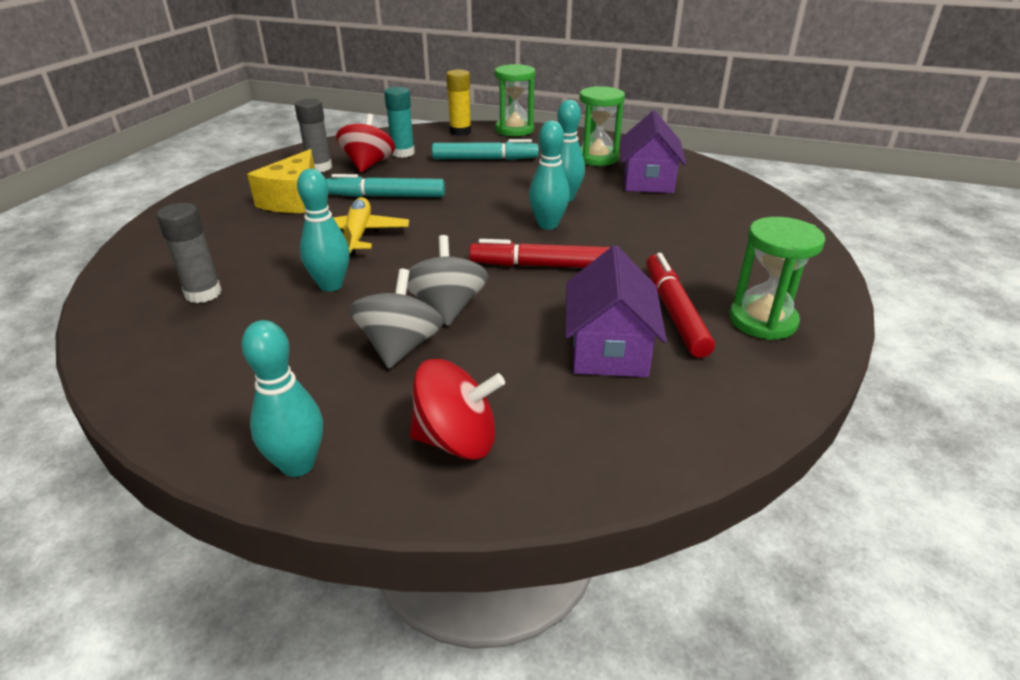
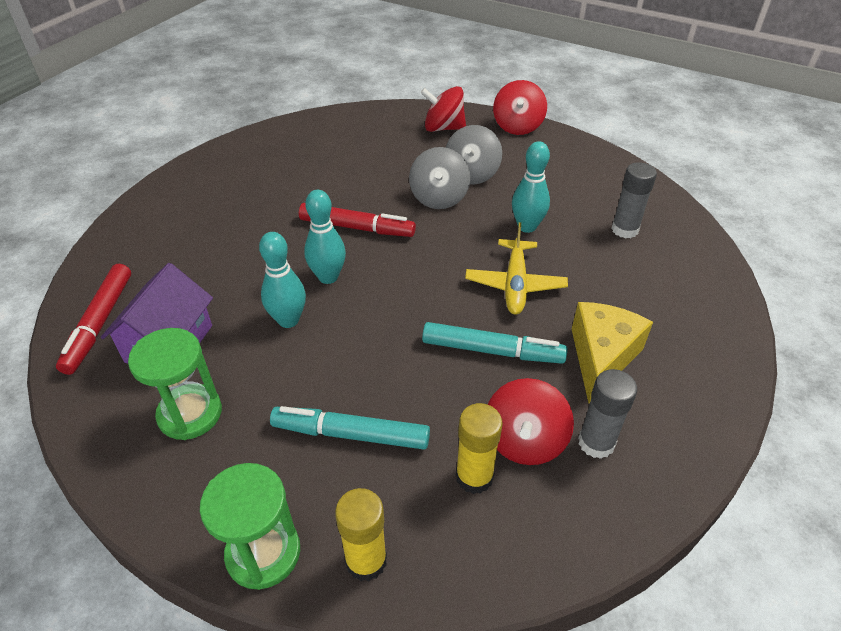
camera: 170 degrees left, 10 degrees up
(298, 464) = (517, 126): turquoise bowling pin -> red spinning top
(403, 153) = (474, 477): turquoise glue stick -> yellow glue stick
(609, 349) = (345, 160): purple house -> none
(674, 312) = (286, 179): red marker -> red marker (99, 323)
(762, 321) = (235, 167): green hourglass -> none

